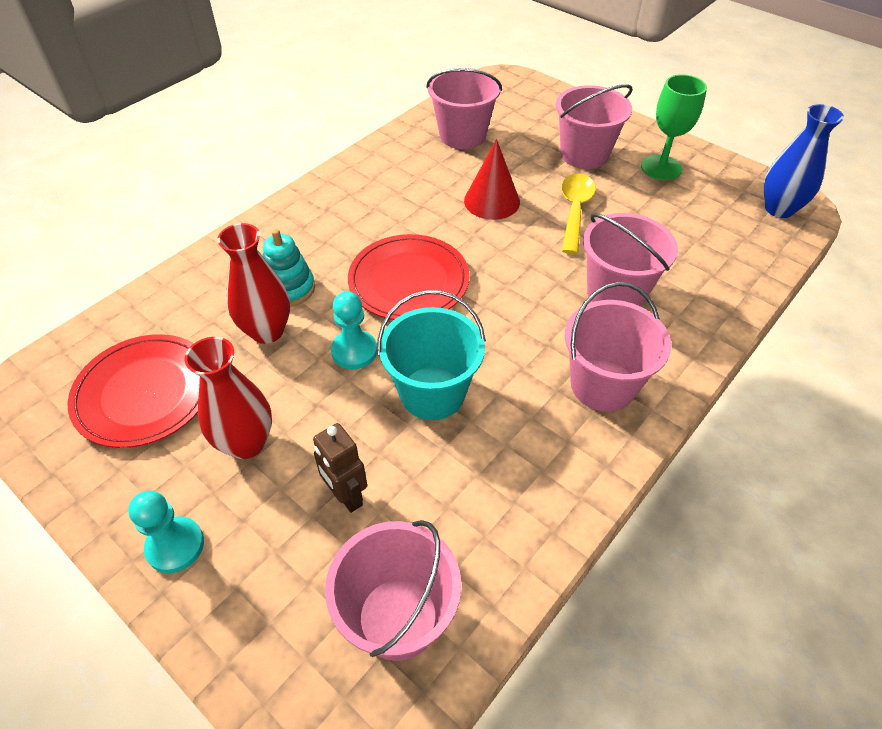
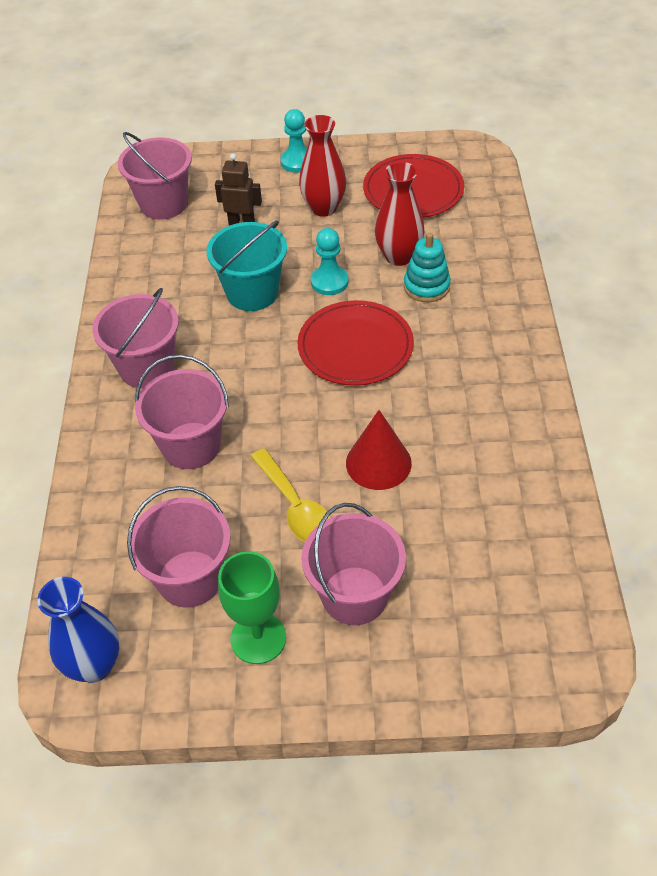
camera: 140 degrees right, 0 degrees up
(462, 135) = (501, 526): pink bucket -> pink bucket (190, 578)

